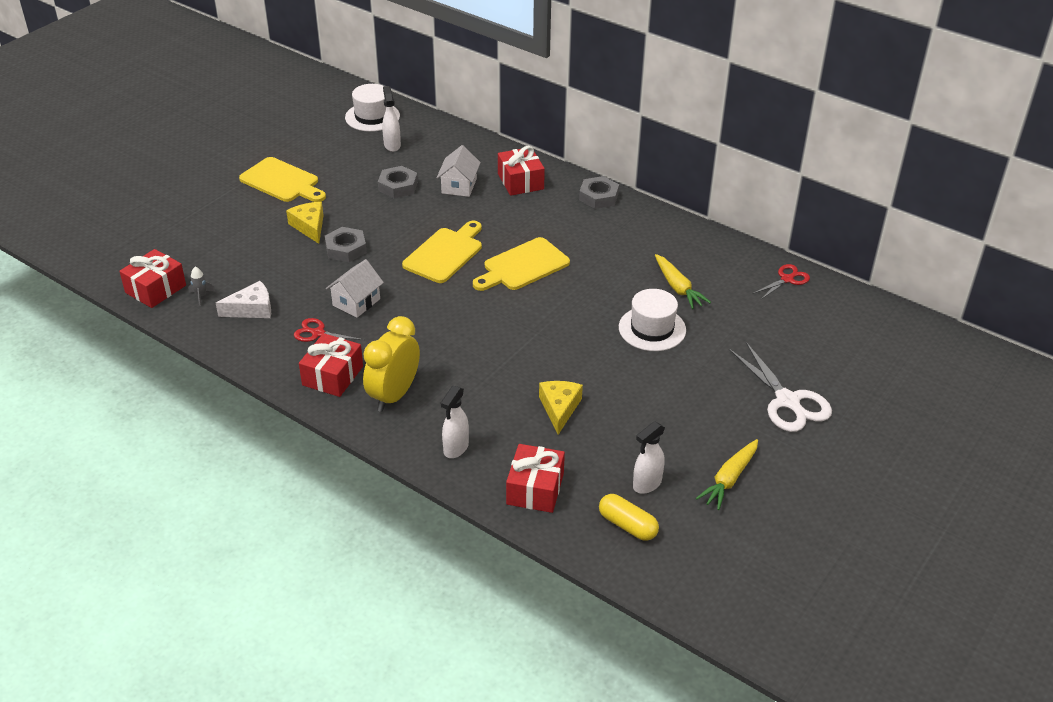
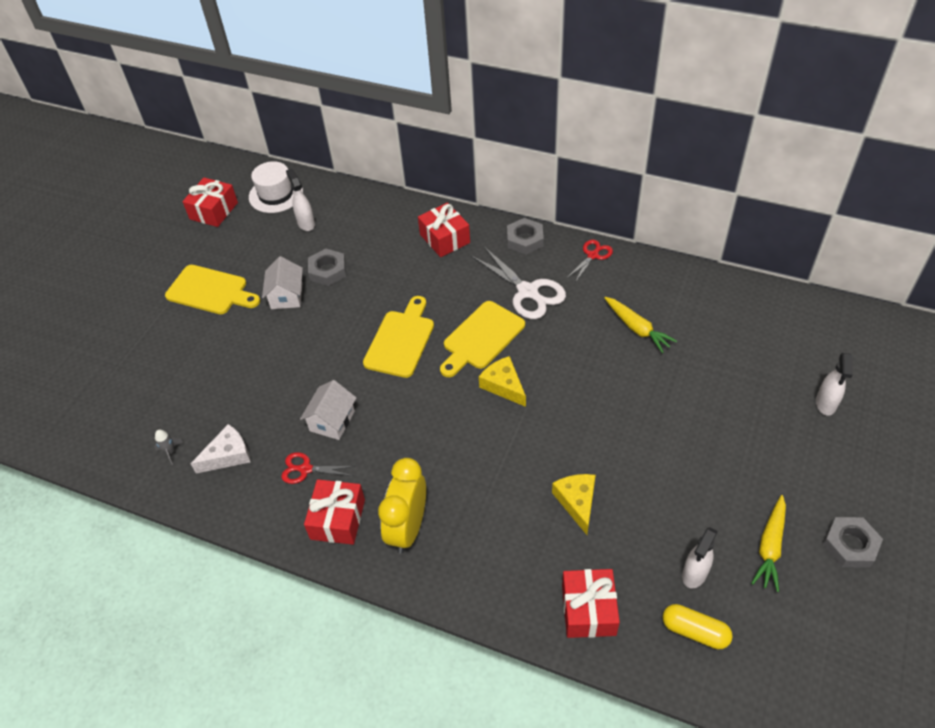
camera: 10 degrees left, 10 degrees up
(155, 289) = (119, 454): red gift -> red gift (214, 211)
(309, 226) = (255, 339): yellow cheese -> yellow cheese (503, 385)
(346, 249) = (300, 358): grey nut -> grey nut (850, 545)
(455, 448) = (492, 579): white spray bottle -> white spray bottle (825, 404)
(459, 186) = (387, 257): white house -> white house (286, 296)
(652, 329) = (630, 383): white hat -> none
(787, 279) = (733, 295): red scissors -> red scissors (593, 255)
(787, 401) = (788, 438): white scissors -> white scissors (528, 292)

